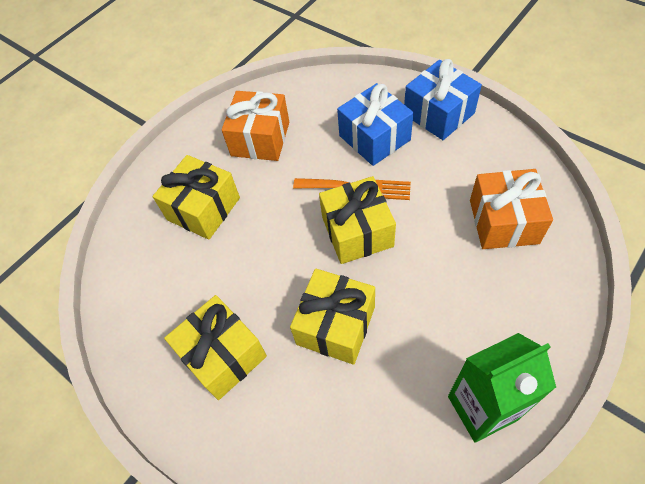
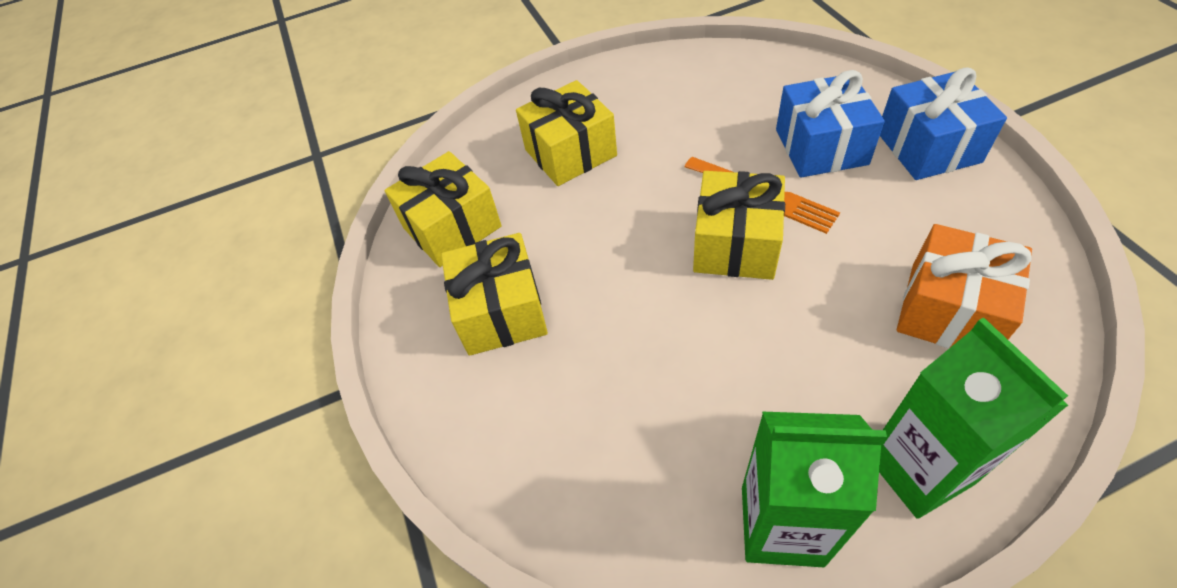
camera: 30 degrees right, 5 degrees down
(260, 139) = (677, 102): orange gift -> none
(335, 325) = (646, 337): yellow gift -> yellow gift (452, 227)
(536, 332) = (919, 469): none -> green carton

